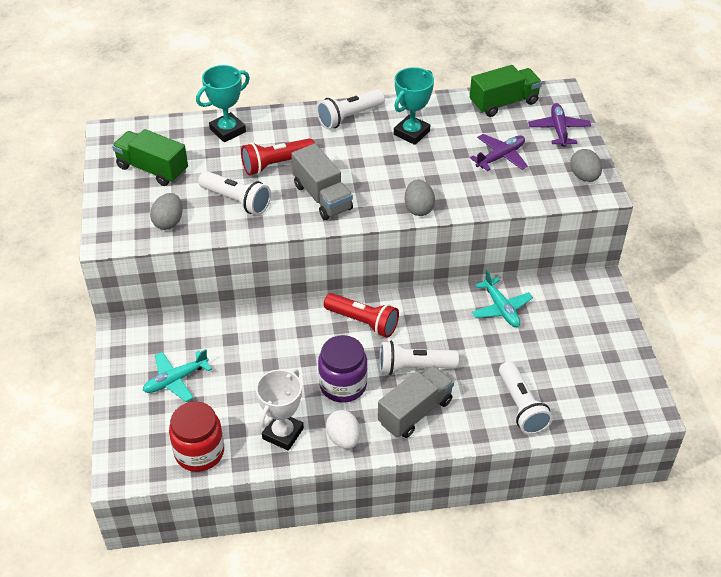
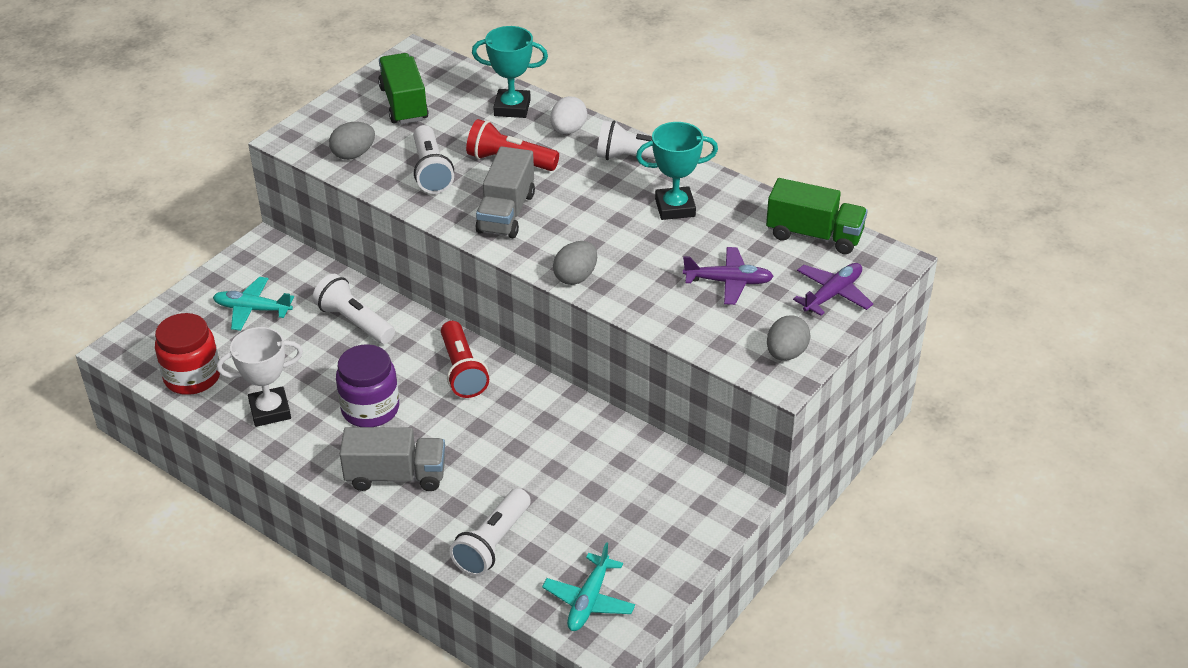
camera: 45 degrees right, 5 degrees down
(343, 439) = (308, 451): white egg -> white egg (568, 130)
(414, 367) = (449, 439): white flashlight -> white flashlight (354, 322)
(501, 308) = (603, 448): turquoise plane -> turquoise plane (589, 600)

